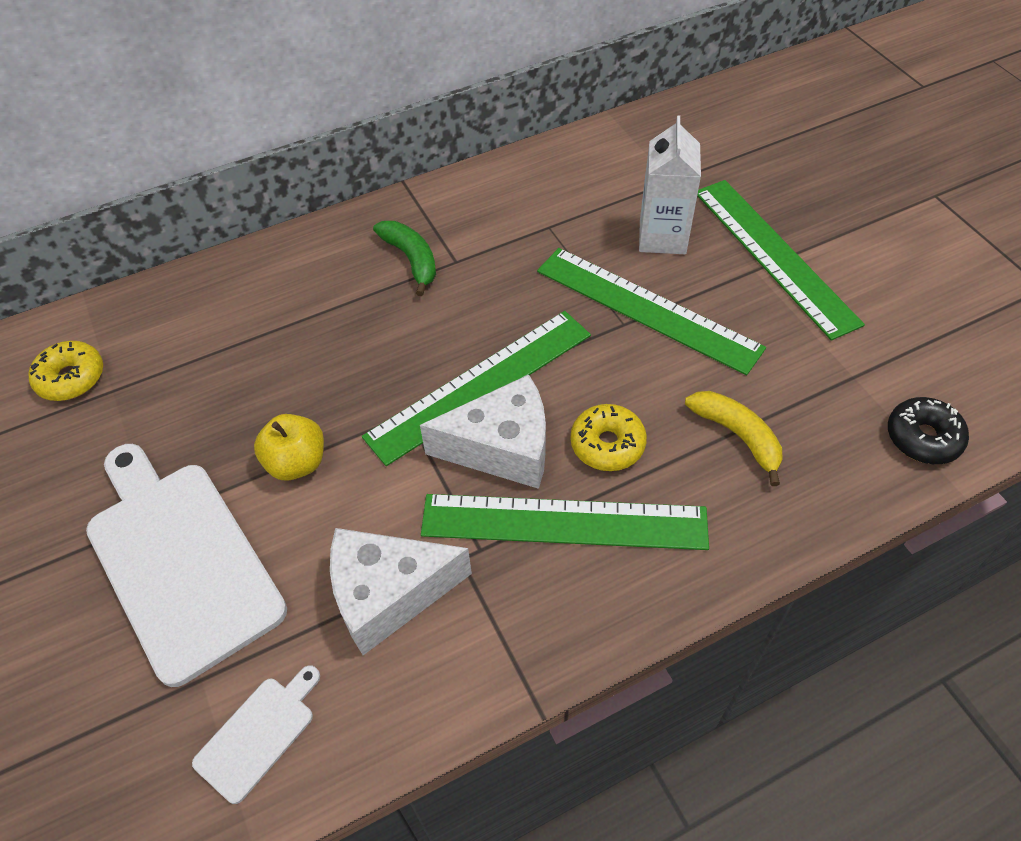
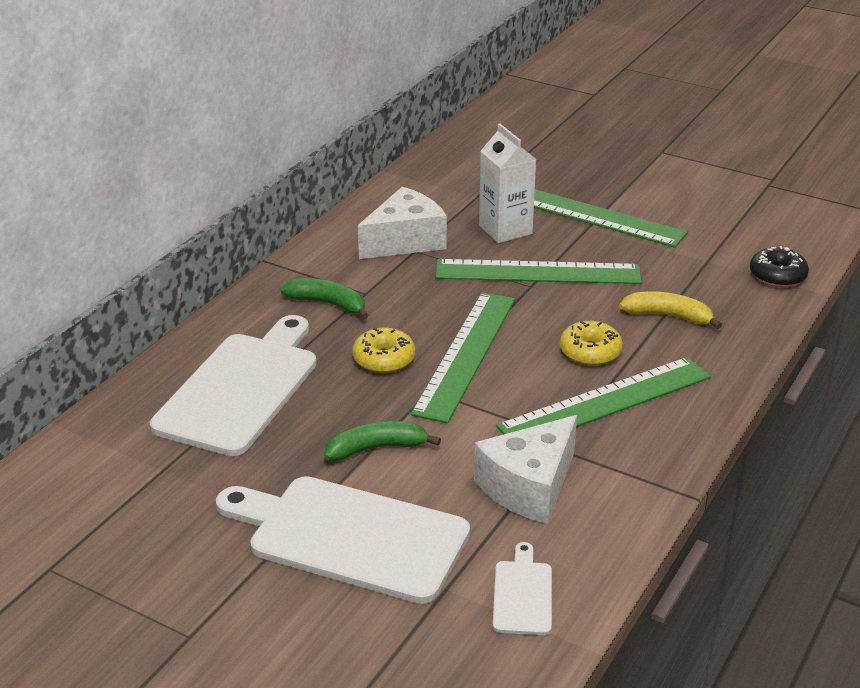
camera: 35 degrees left, 20 degrees down
(71, 378) = (114, 476): yellow donut -> yellow donut (384, 359)
(250, 328) = (240, 389): none -> white cutting board
(297, 462) = (376, 448): yellow apple -> green banana
(502, 448) = (520, 381): white cheese -> white cheese (405, 241)

